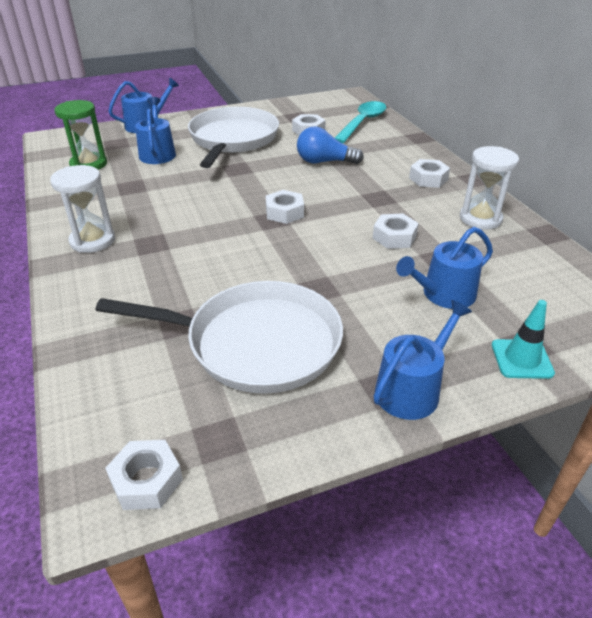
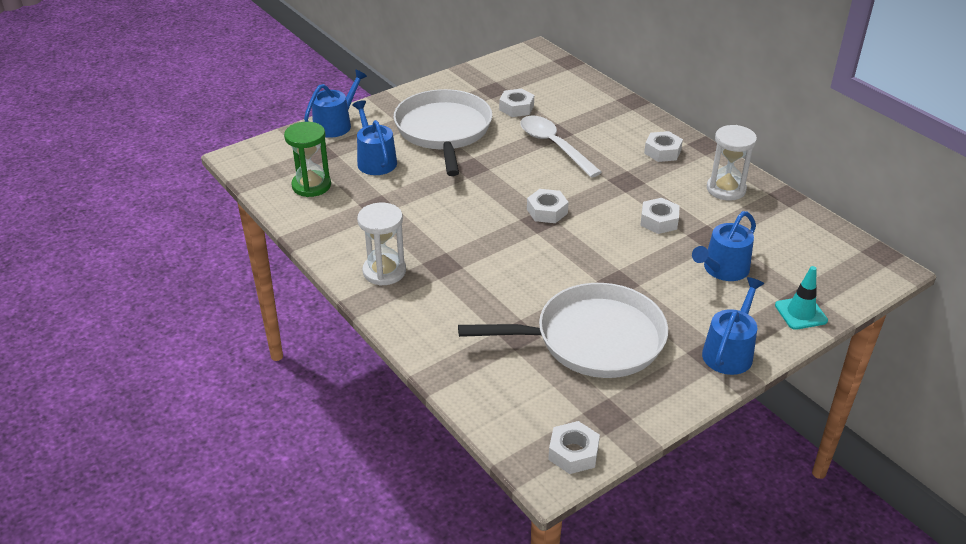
camera: 15 degrees left, 0 degrees up
(324, 162) = (554, 146): blue light bulb -> white spoon
(362, 123) = (567, 89): turquoise spoon -> none

